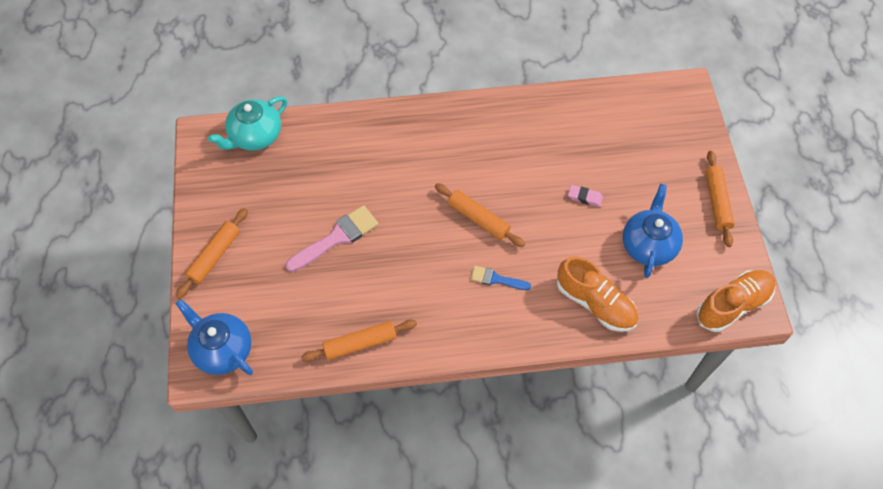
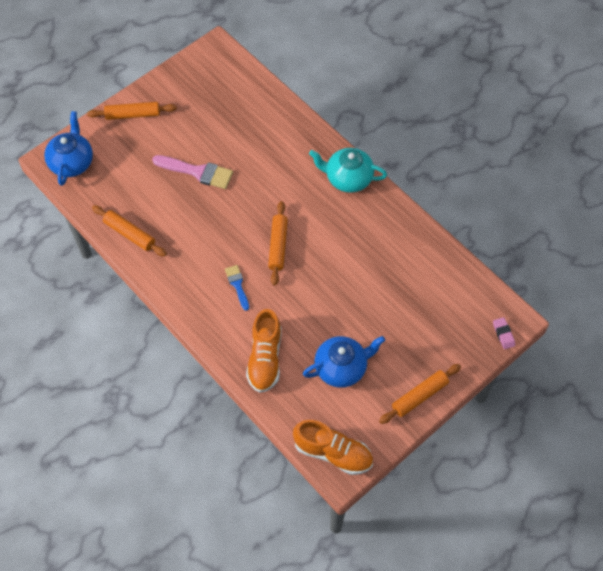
camera: 55 degrees right, 0 degrees up
(255, 136) = (239, 76): turquoise teapot -> turquoise teapot (348, 178)
(584, 197) = (350, 303): pink eraser -> pink eraser (503, 334)

